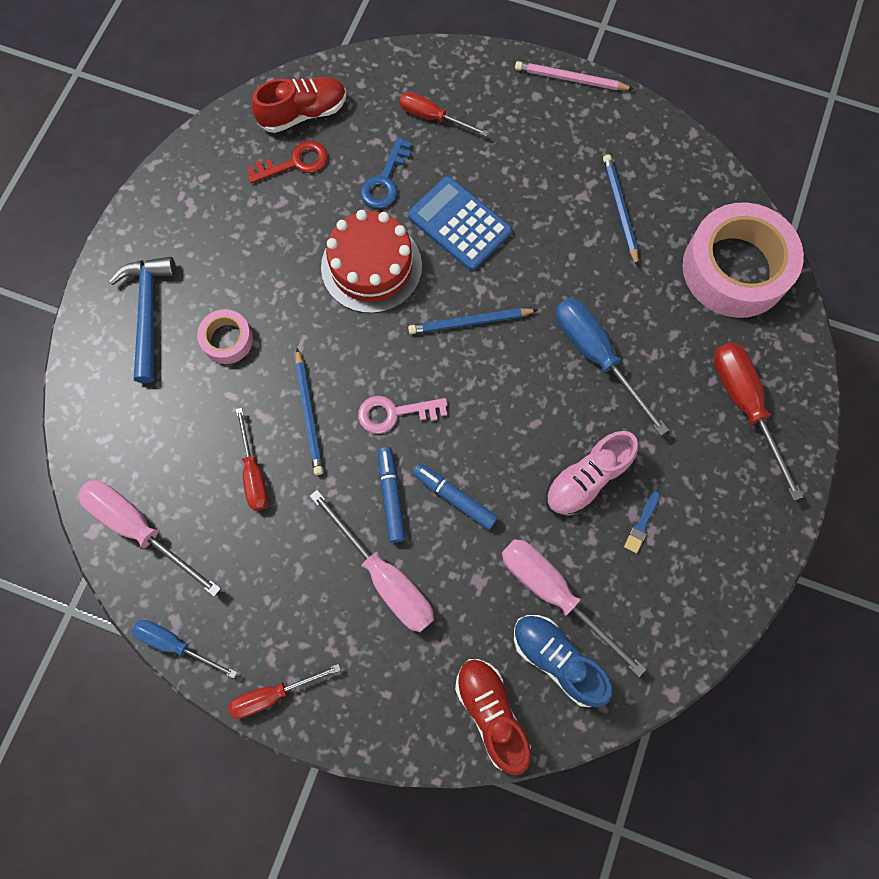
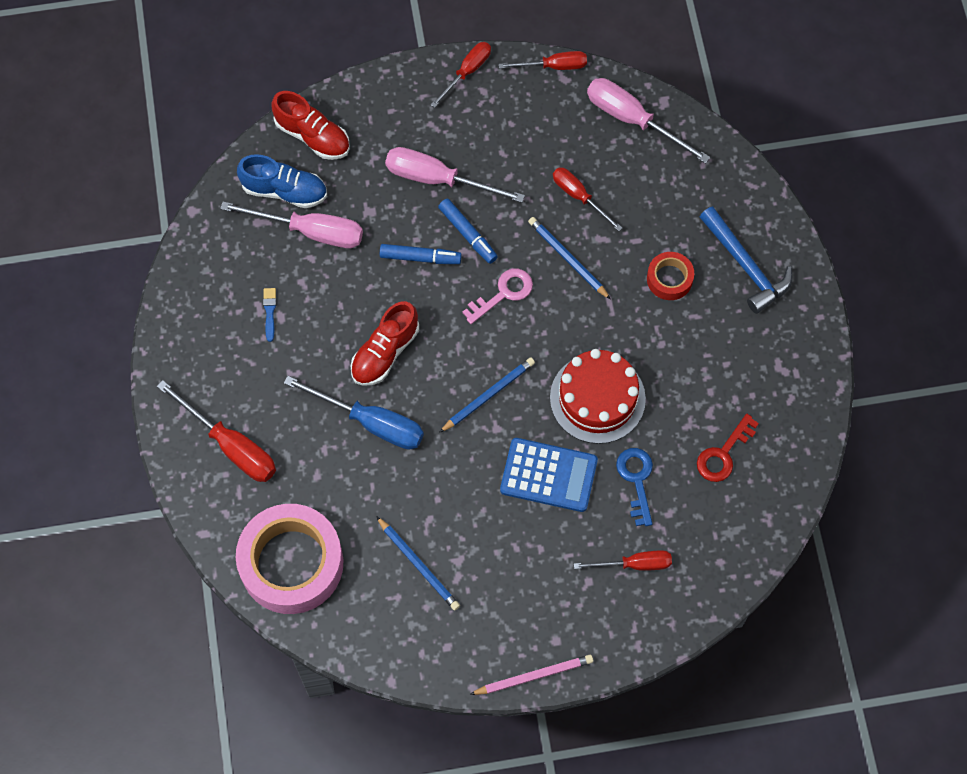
camera: 150 degrees right, 5 degrees down
(139, 528) = (632, 119): pink screwdriver -> pink screwdriver turned 150 degrees counterclockwise
(175, 644) = (553, 66): blue screwdriver -> red screwdriver
(227, 340) = (669, 279): pink tape -> red tape
(303, 113) = (750, 504): red shoe -> red shoe (385, 352)
(587, 479) = (328, 323): pink shoe -> none

